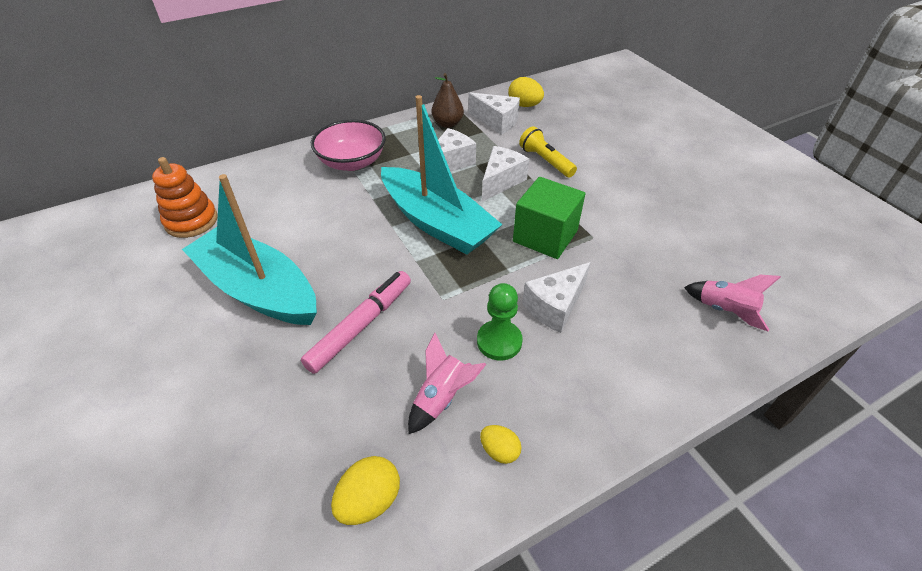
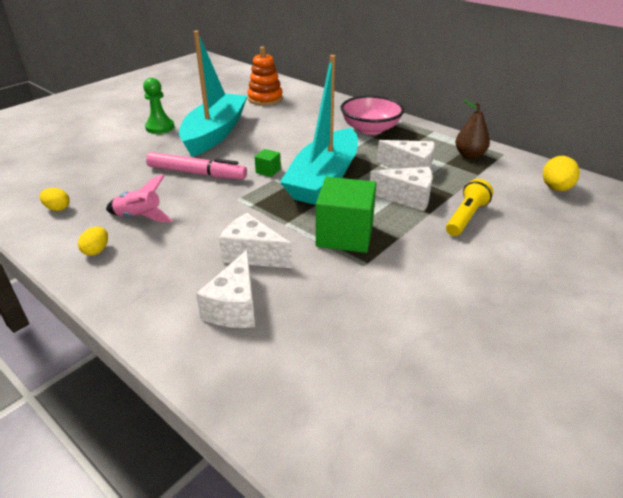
camera: 70 degrees right, 10 degrees down
(369, 501) = (57, 208): yellow egg -> yellow egg, size x0.64
(395, 260) = (268, 171): none -> green cube
(496, 122) = (504, 178): white cheese -> white cheese (235, 307)
(499, 341) = (201, 232): green pawn -> green pawn (160, 127)
(724, 311) = (300, 378): pink rocket -> none

